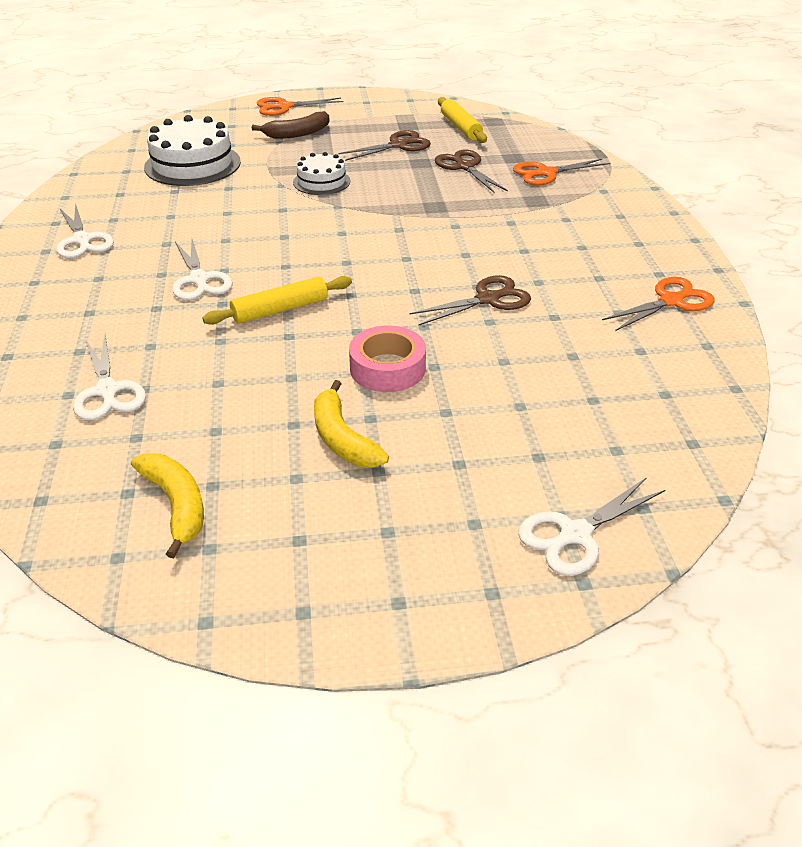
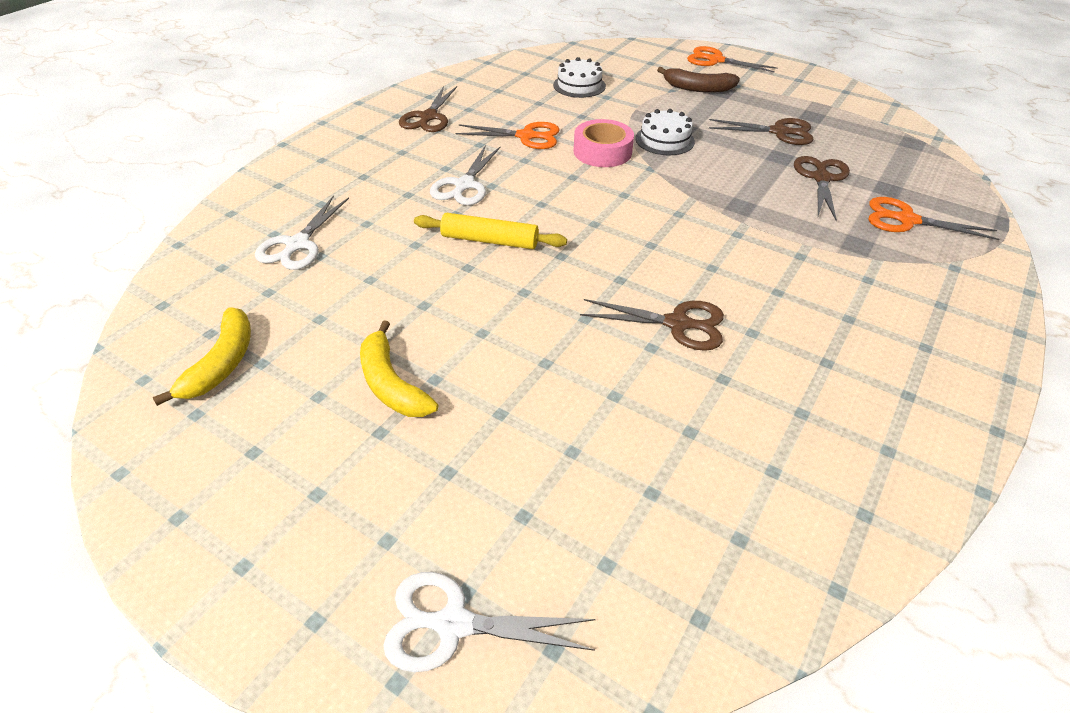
camera: 40 degrees right, 5 degrees up
(82, 240) = (428, 117): white scissors -> brown scissors
(192, 164) = (579, 85): white cake -> white cake, size x0.58
(342, 438) = (391, 383): yellow banana -> yellow banana turned 45 degrees counterclockwise
(387, 368) = (505, 341): pink tape -> pink tape (602, 152)
(461, 127) = (867, 136): yellow rolling pin -> none
(671, 301) = (883, 435): orange scissors -> orange scissors (526, 136)

